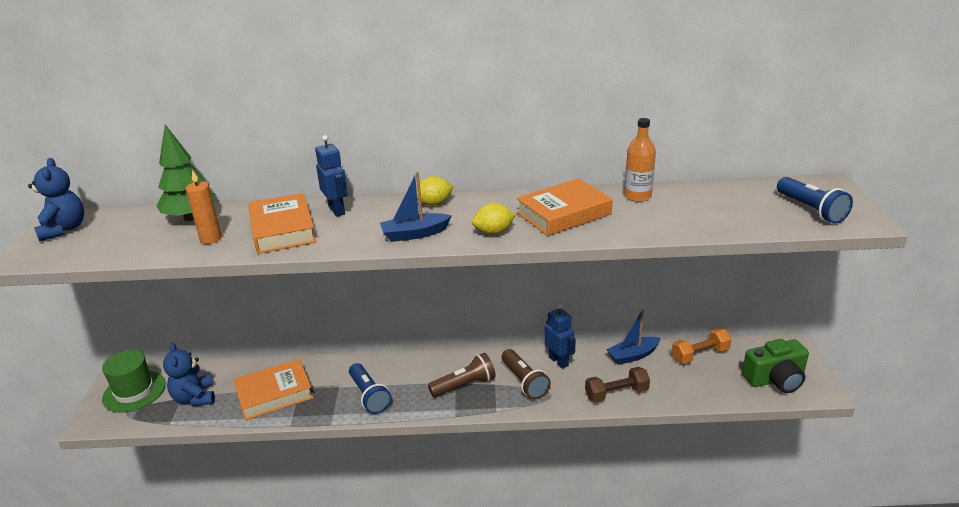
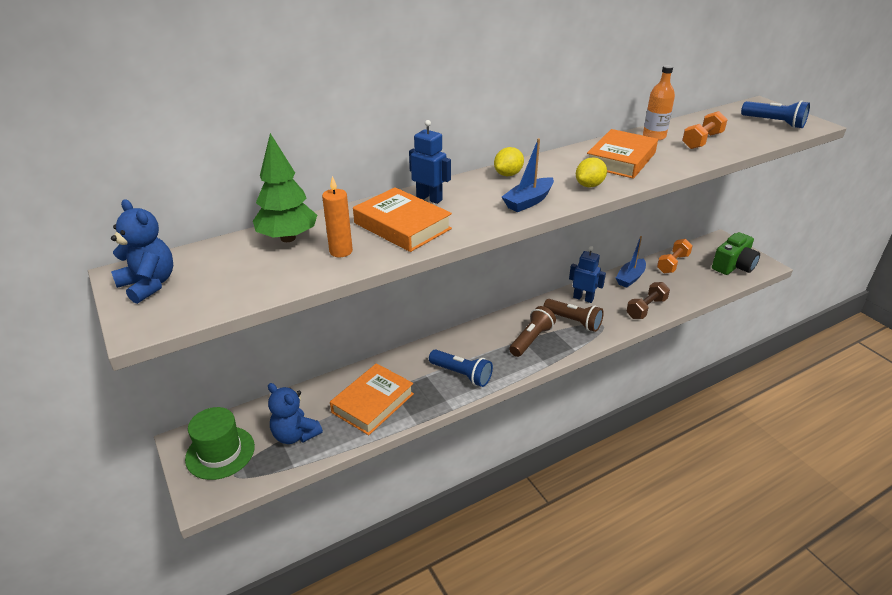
camera: 30 degrees left, 5 degrees up
(685, 212) = (702, 141): none -> orange dumbbell

